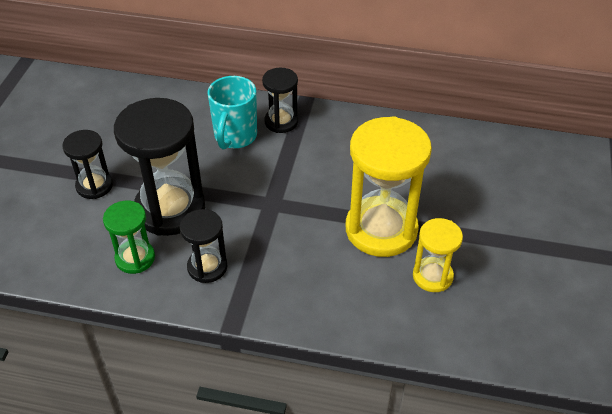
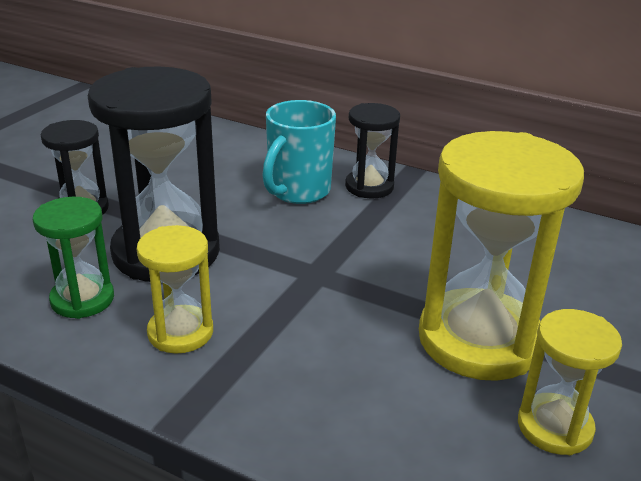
camera: 15 degrees right, 15 degrees down
(207, 267) = (180, 332): black hourglass -> yellow hourglass

